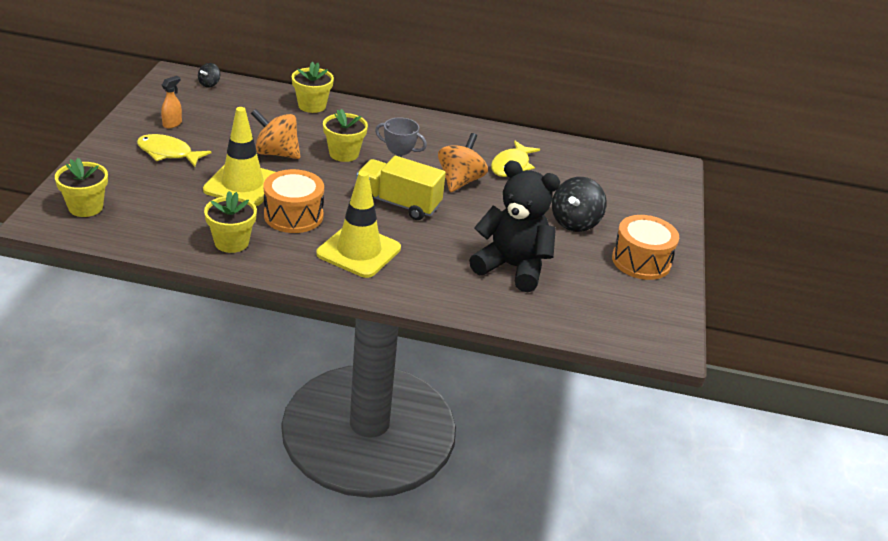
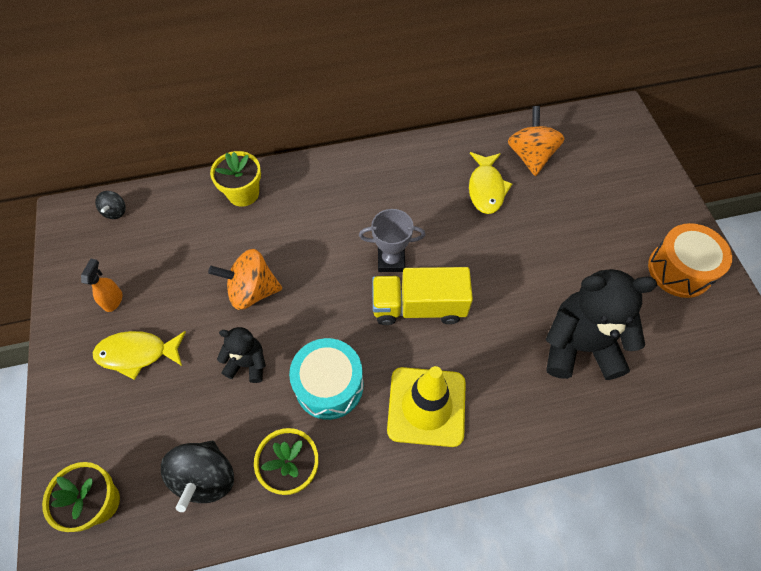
camera: 20 degrees left, 25 degrees up
(242, 184) = (247, 363): yellow traffic cone -> black teddy bear
(293, 215) = (329, 385): orange drum -> turquoise drum
(344, 154) = (320, 255): yellow flower pot -> none
(460, 181) = (454, 238): orange spinning top -> orange spinning top (530, 156)
(575, 222) = (591, 244): black spinning top -> black spinning top (206, 477)

